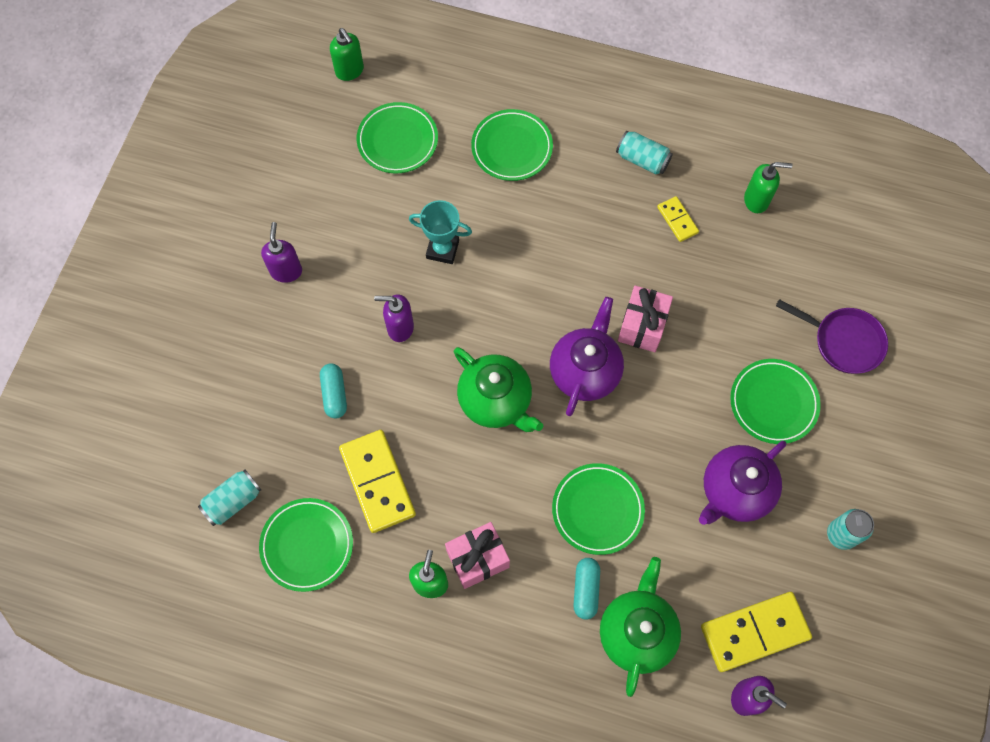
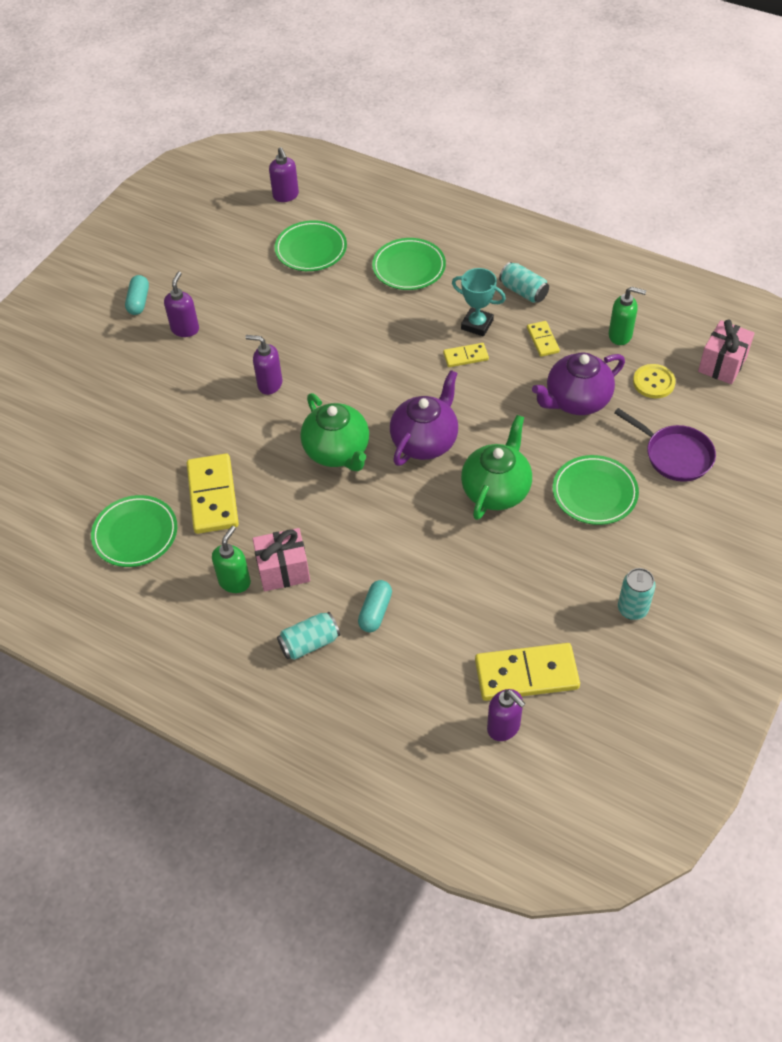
camera: 15 degrees right, 15 degrees down
(233, 501) = (83, 490): turquoise can -> turquoise can (309, 643)
(334, 394) = (197, 424): turquoise capsule -> turquoise capsule (139, 301)
(350, 71) = (286, 196): green soap dispenser -> purple soap dispenser
(442, 249) = (325, 332): turquoise trophy -> turquoise trophy (477, 325)
(597, 510) = (405, 550): green plate -> none
(601, 255) = (465, 356): none -> yellow domino
(636, 632) = (413, 654): green teapot -> green teapot (496, 490)
(642, 326) = (487, 415): pink gift -> pink gift (722, 364)
(734, 491) = (538, 557): purple teapot -> purple teapot (576, 401)
(803, 254) = (653, 382): none -> yellow button

